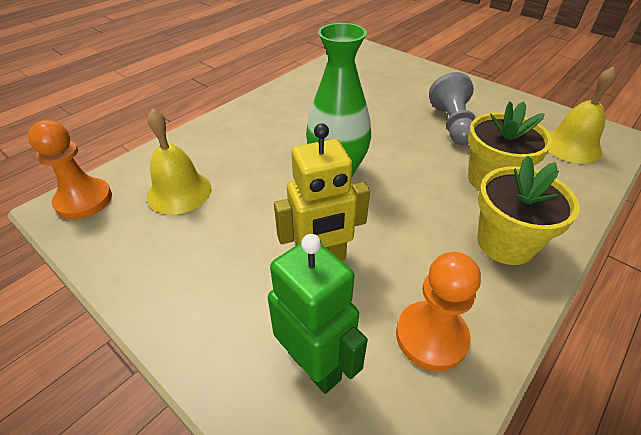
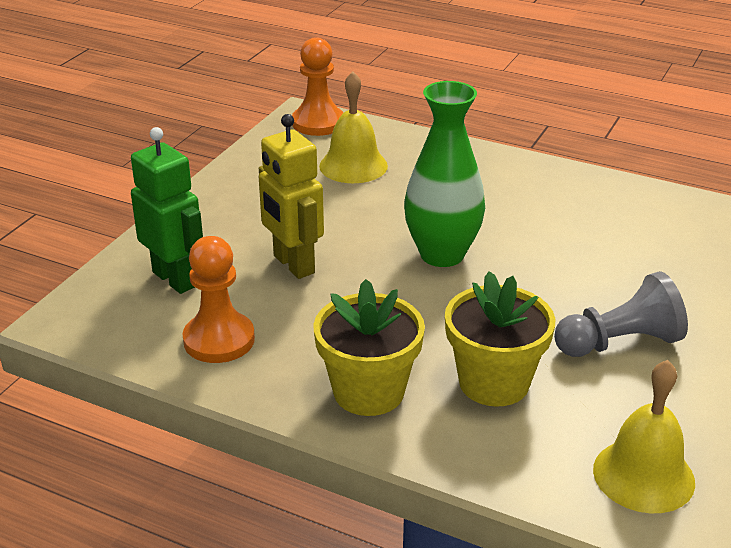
camera: 75 degrees right, 10 degrees down
(315, 365) = (175, 279): green robot -> green robot turned 75 degrees counterclockwise

